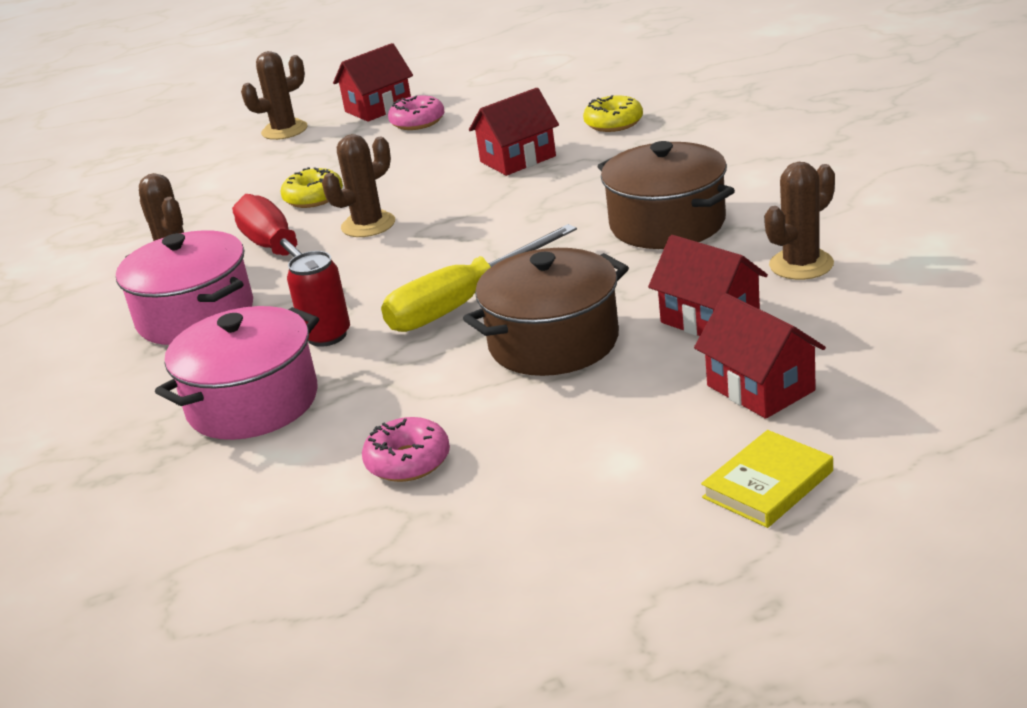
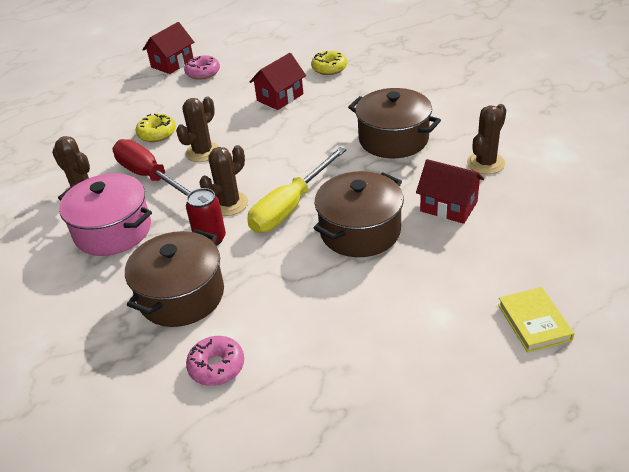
camera: 15 degrees left, 10 degrees up
(253, 403) = (181, 295): pink pot -> brown pot
(284, 130) = (115, 83): brown cactus -> brown cactus (229, 204)
(408, 461) = (305, 330): pink donut -> pink donut (216, 366)
(760, 388) = (500, 253): red house -> none
(767, 484) = (534, 322): yellow book -> yellow book turned 45 degrees counterclockwise

